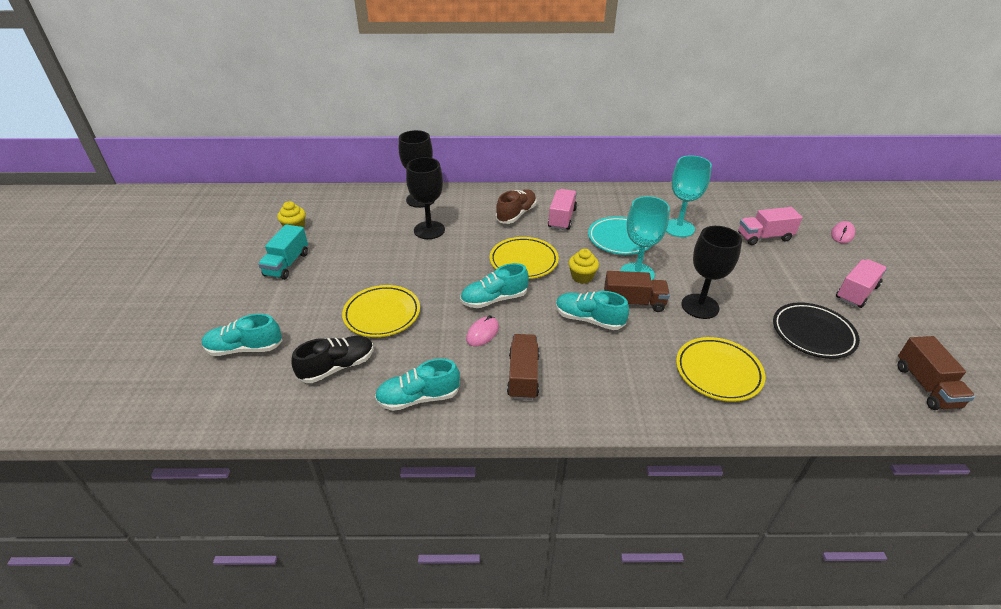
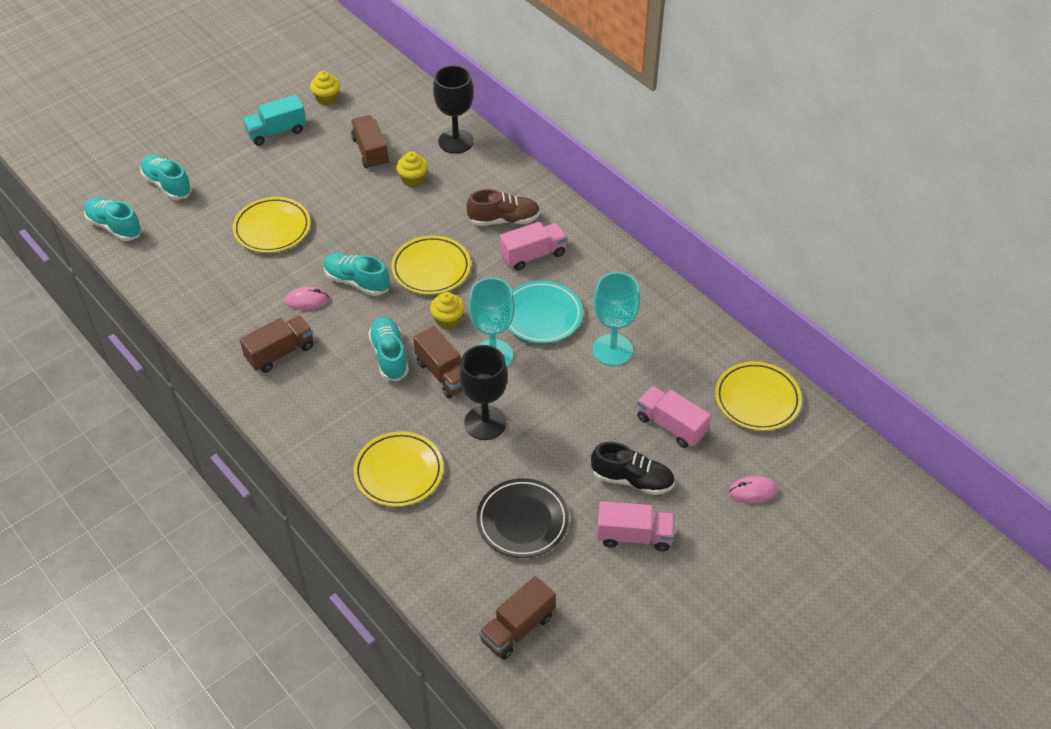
camera: 50 degrees right, 10 degrees up
(337, 367) = (195, 245): black shoe -> black shoe (632, 480)
(376, 234) = (370, 152): none -> brown truck
(418, 398) = (204, 309): turquoise shoe -> turquoise shoe (114, 227)
(429, 230) = (413, 179): black goblet -> yellow cupcake
(765, 201) = (757, 399): none -> yellow plate

